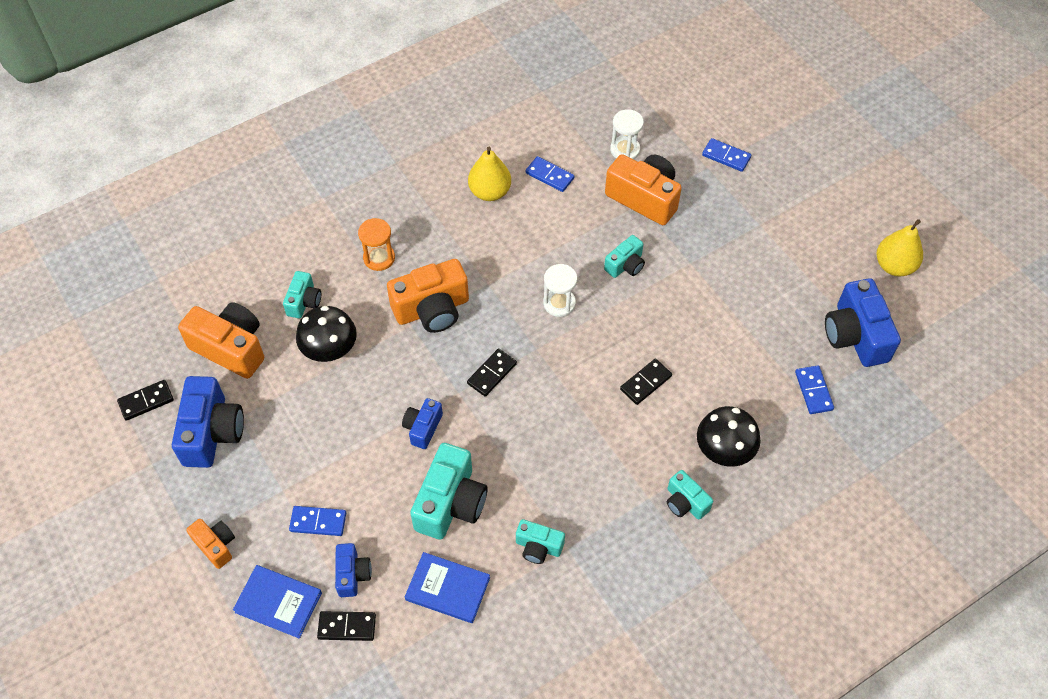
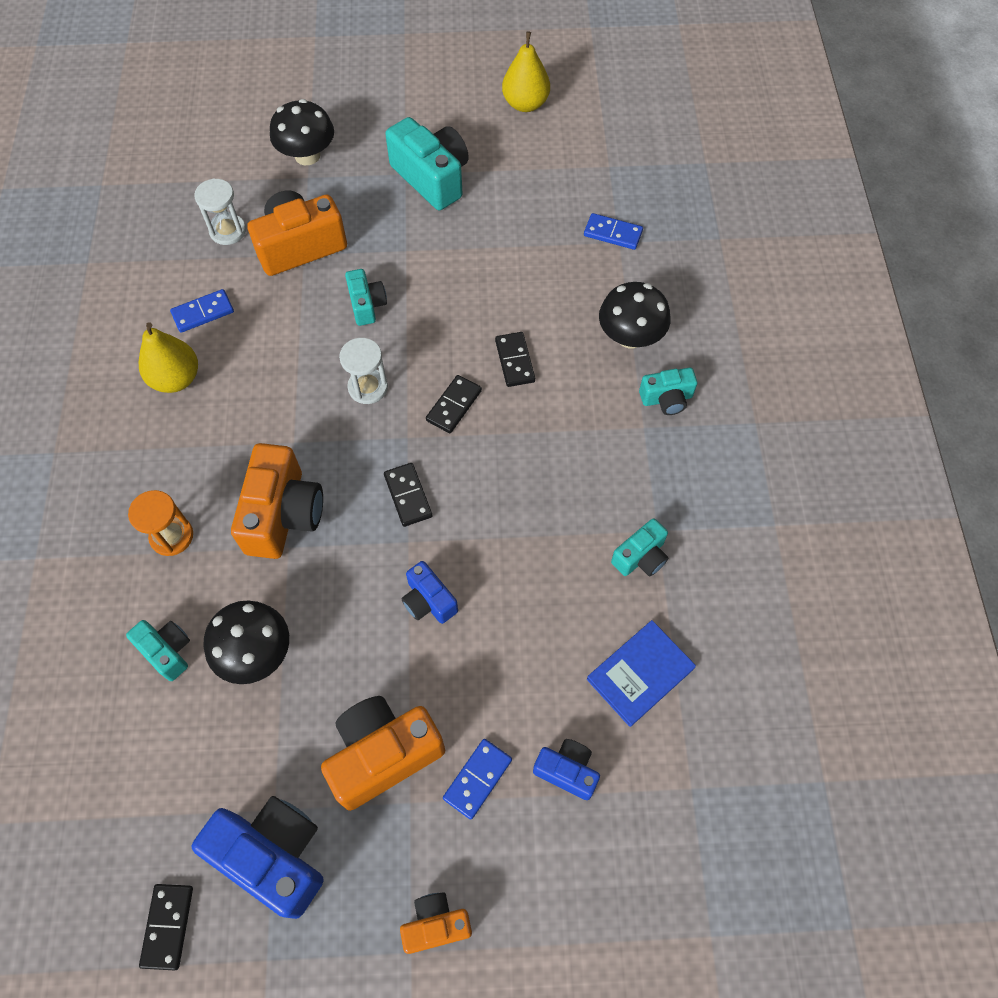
camera: 60 degrees left, 5 degrees up
(231, 348) = (168, 774): orange camera -> orange camera (383, 754)
(278, 602) = (556, 878): blue book -> none
(347, 627) = (629, 809): black domino -> black domino (454, 405)
(450, 503) = (539, 618): turquoise camera -> turquoise camera (432, 178)
(726, 156) = (307, 155): blue domino -> black mushroom
(855, 335) = (576, 171): blue camera -> none

